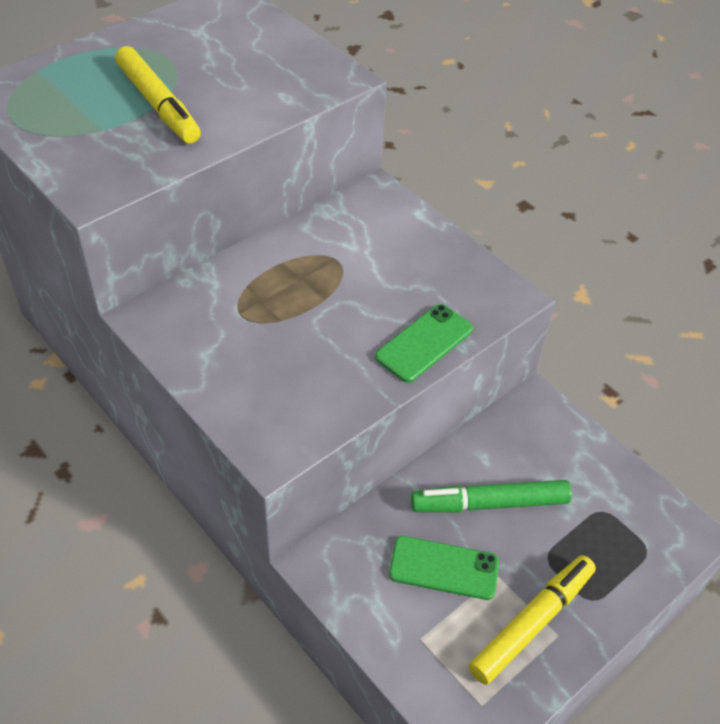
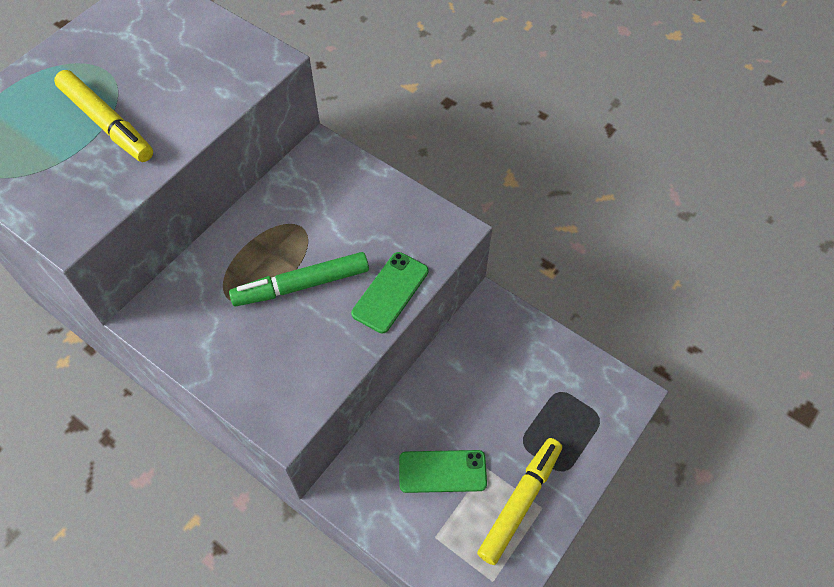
camera: 10 degrees left, 10 degrees up
(489, 503) = (468, 405): green marker -> green marker (301, 285)

